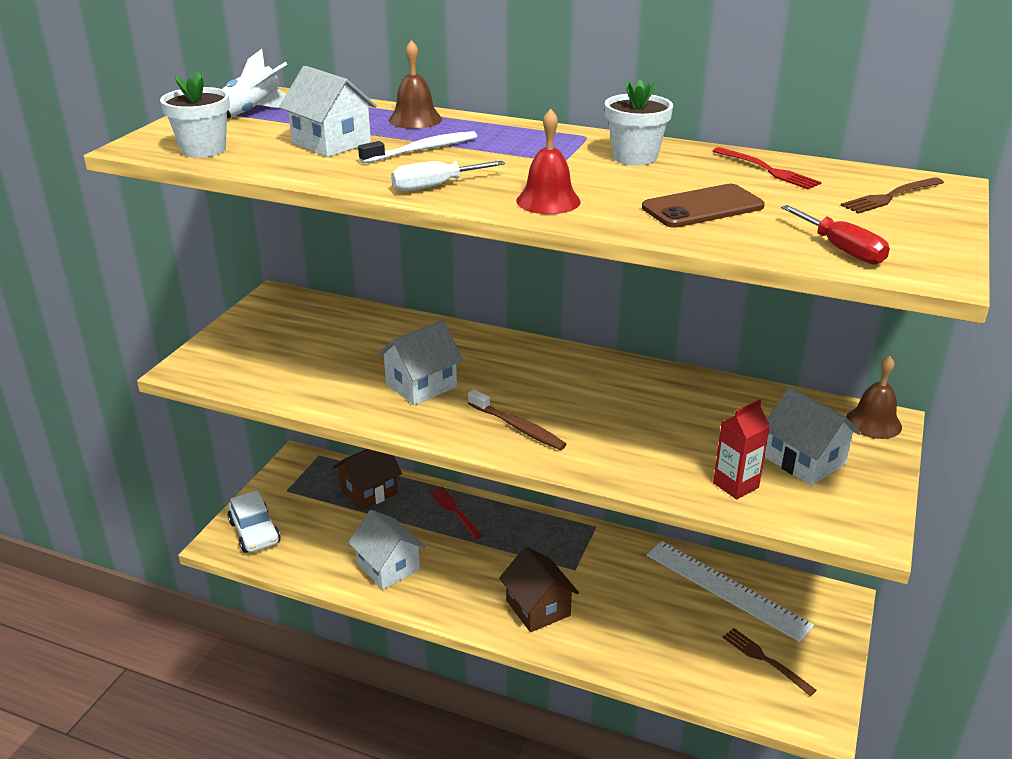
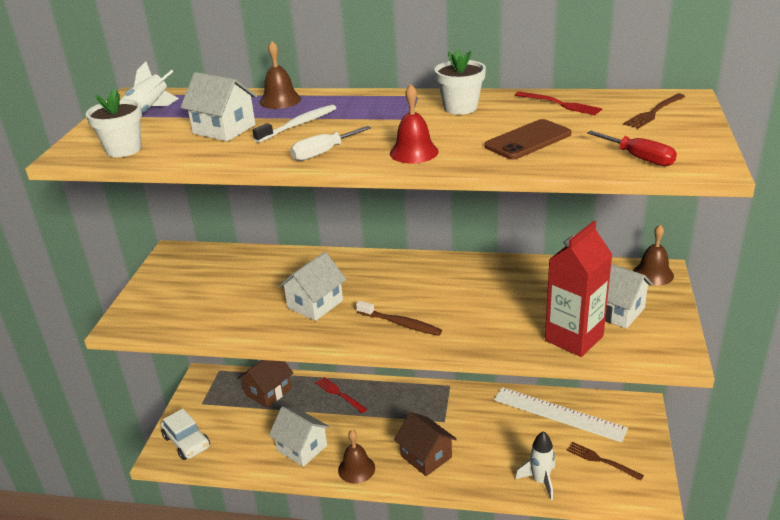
camera: 10 degrees left, 0 degrees up
(447, 605) = (356, 469): none -> brown bell
(675, 669) = (540, 481): none -> white rocket
(735, 485) = (574, 338): red carton -> red carton, size x1.75

